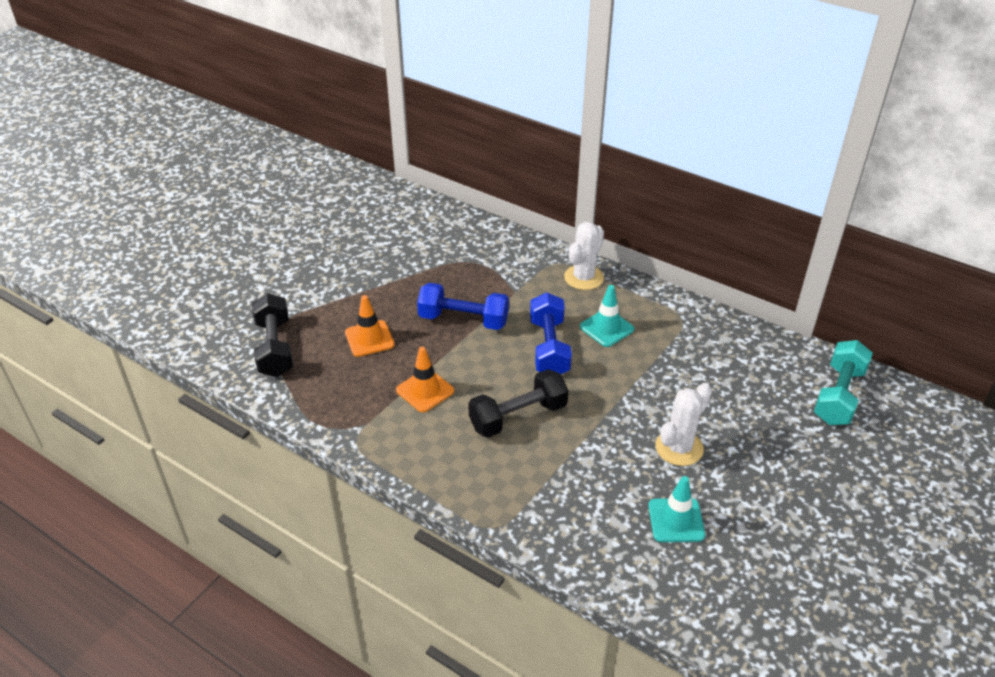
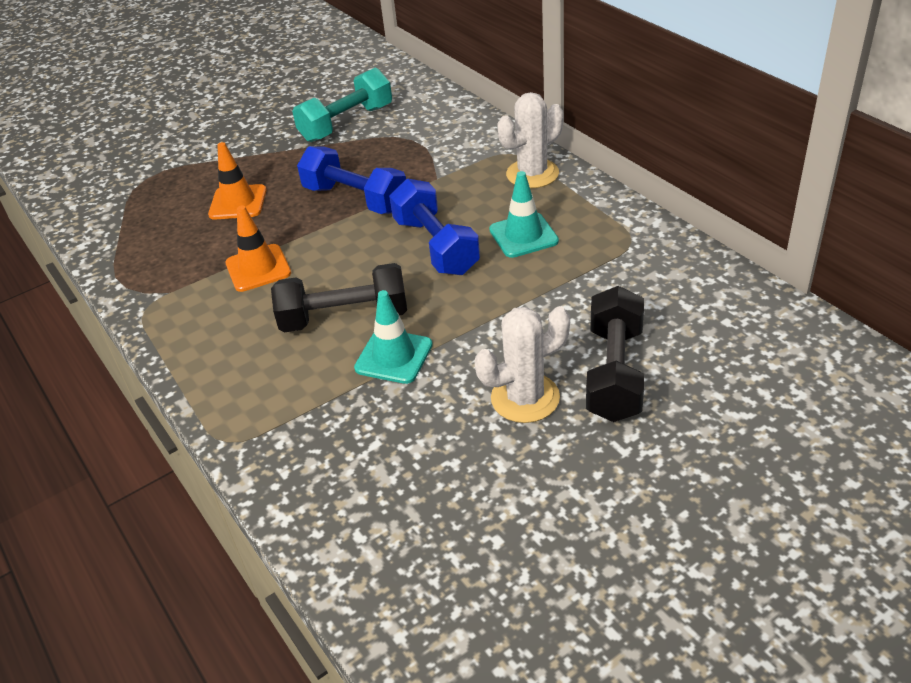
camera: 25 degrees right, 0 degrees up
(274, 348) = (134, 196): black dumbbell -> black dumbbell (614, 373)
(549, 348) = (436, 246): blue dumbbell -> blue dumbbell turned 45 degrees counterclockwise
(676, 520) = (461, 490): turquoise traffic cone -> turquoise traffic cone (394, 356)
(838, 395) = (804, 377): turquoise dumbbell -> turquoise dumbbell (346, 123)

